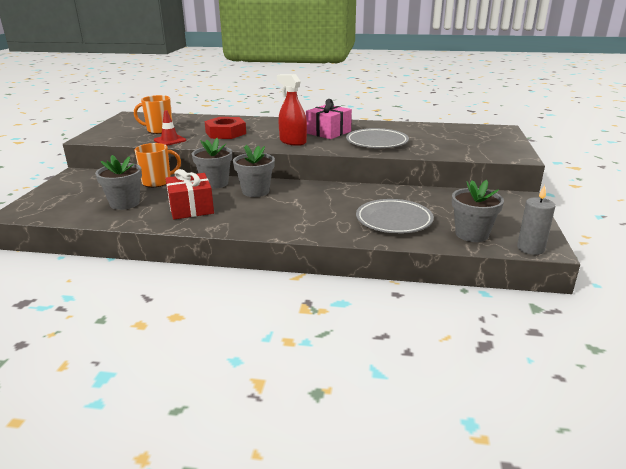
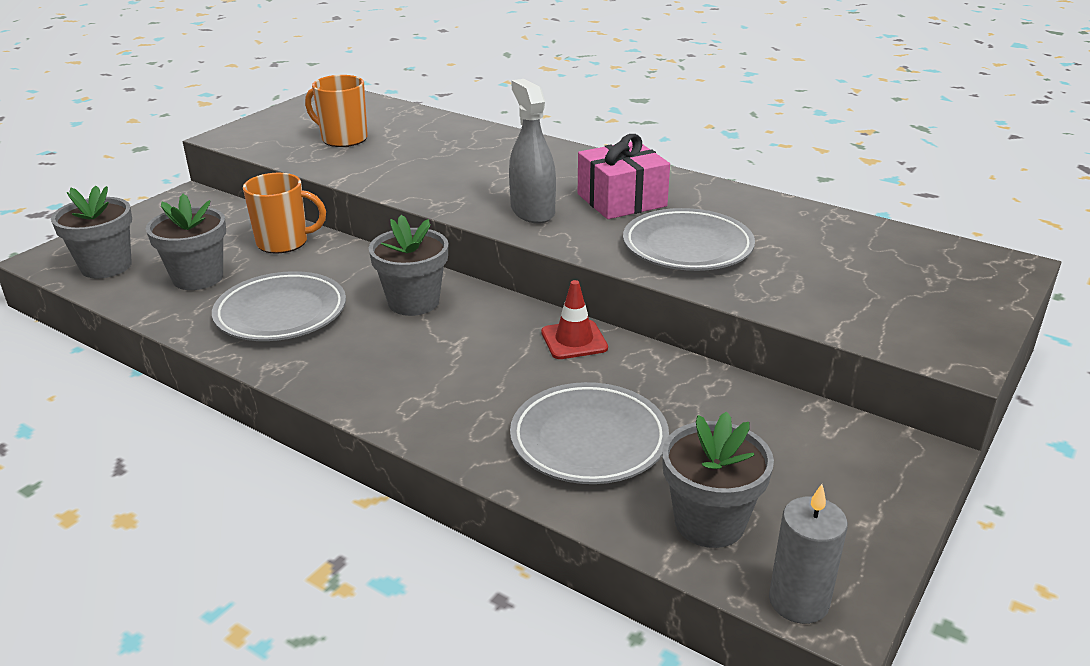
camera: 25 degrees right, 5 degrees up
(170, 140) = (336, 166): red traffic cone -> red traffic cone (574, 340)
(191, 208) = (281, 313): red gift -> grey plate
(215, 183) = (366, 267): grey flower pot -> grey flower pot (106, 266)
(225, 133) = (440, 166): red nut -> none
(293, 141) = (532, 211): red spray bottle -> grey spray bottle

